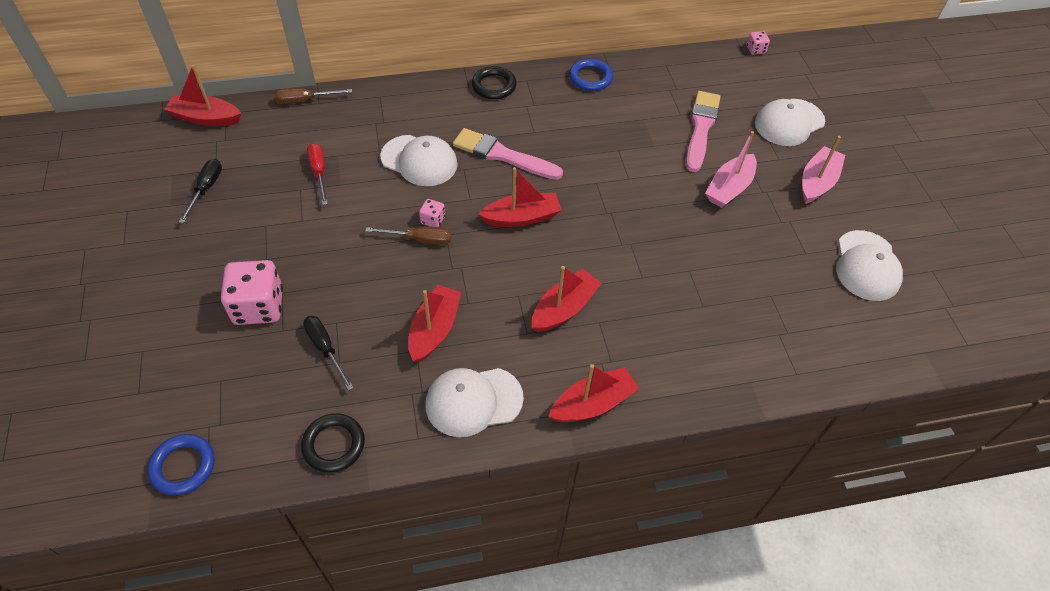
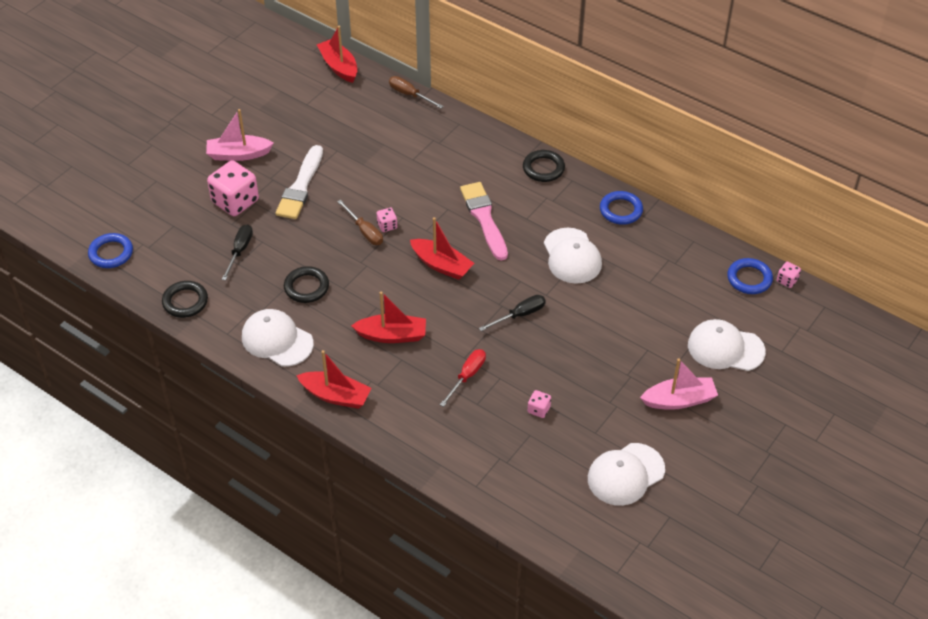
camera: 50 degrees right, 5 degrees down
(206, 189) = (288, 112): black screwdriver -> black screwdriver (520, 315)
(307, 245) = (301, 186): none -> white brush
(319, 172) = (360, 148): red screwdriver -> red screwdriver (467, 376)
(419, 161) = (427, 183): white cap -> white cap (572, 256)
(434, 329) = (306, 287): red boat -> black ring
(701, 128) = (649, 302): pink brush -> none
(729, 188) = (606, 354): pink boat -> pink boat (238, 154)
(734, 65) = (749, 279): none -> blue ring
(748, 270) = (538, 409): none -> pink dice

